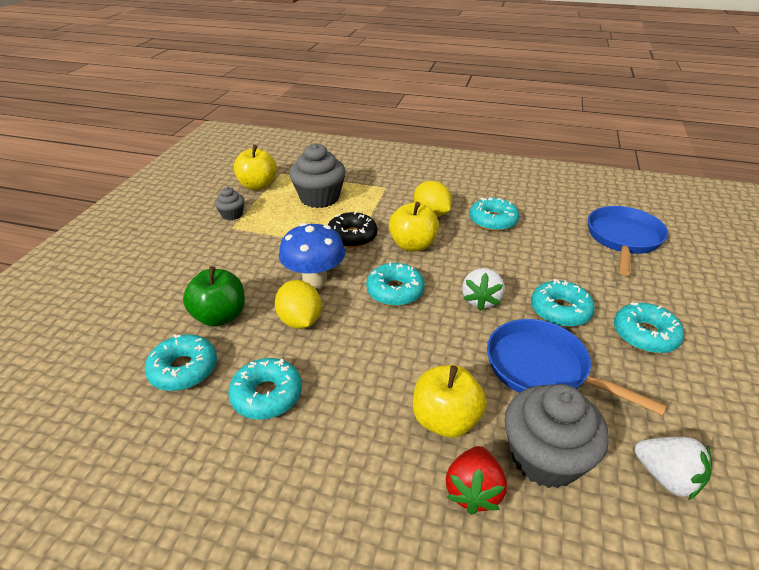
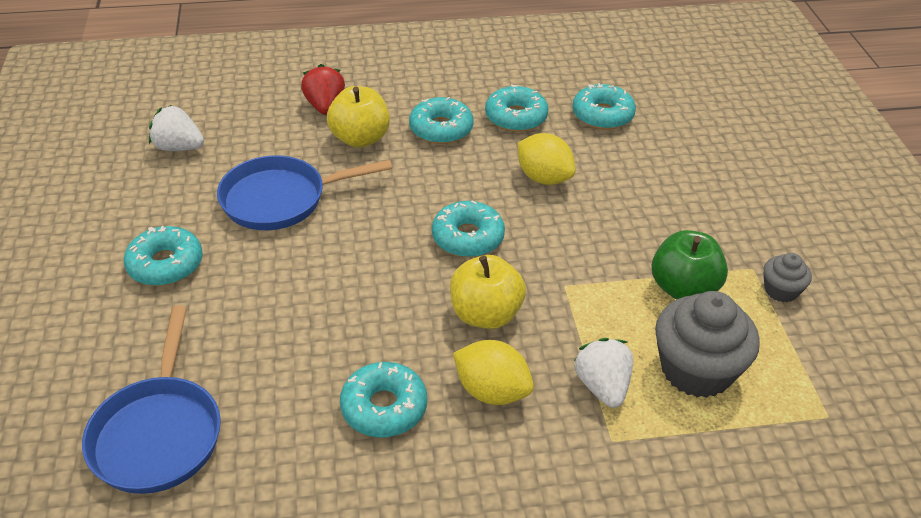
camera: 155 degrees right, 5 degrees up
(220, 316) = (625, 160): green apple -> green apple (683, 288)
(258, 186) = (823, 366): yellow apple -> none
(314, 278) = (572, 227): blue mushroom -> none
(352, 236) = (579, 303): black donut -> none
(481, 300) = (362, 255): white strawberry -> white strawberry (602, 386)
(543, 368) = (280, 199): blue pan -> blue pan turned 150 degrees clockwise
(545, 457) = (274, 136): grey cupcake -> none
(560, 310) = (264, 268): turquoise donut -> turquoise donut (441, 129)

